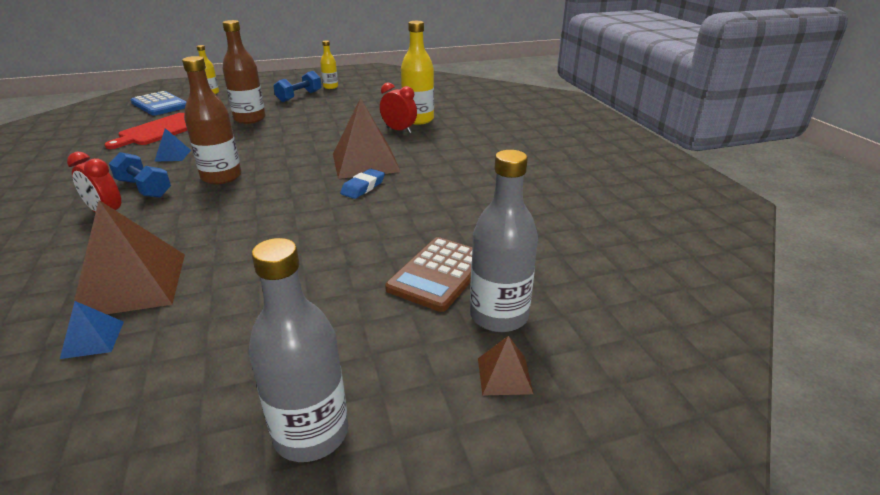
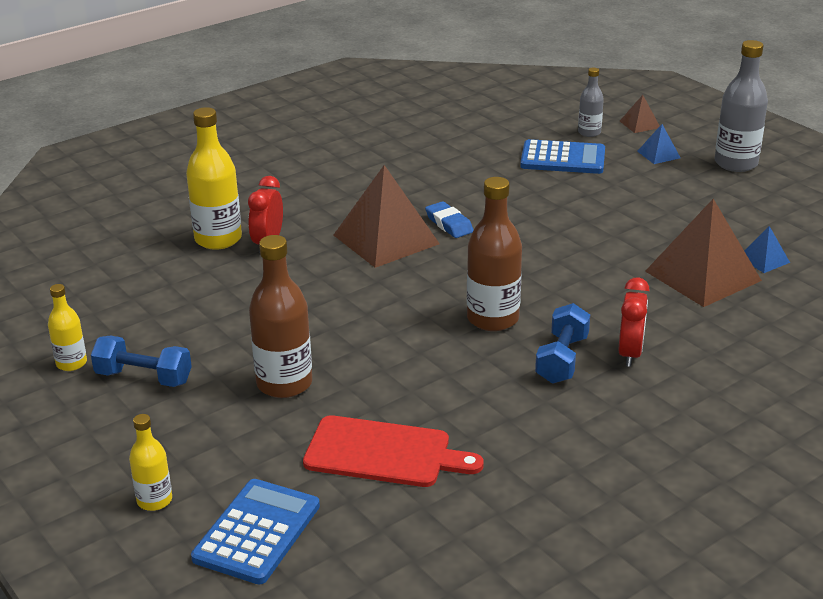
camera: 110 degrees left, 0 degrees up
(173, 155) = (462, 388): blue pyramid -> blue pyramid (658, 154)
(363, 187) = (449, 224): blue eraser -> blue eraser turned 45 degrees clockwise
(439, 274) = (563, 159): brown calculator -> blue calculator
(499, 315) = (589, 132): grey bottle -> grey bottle, size x0.56

